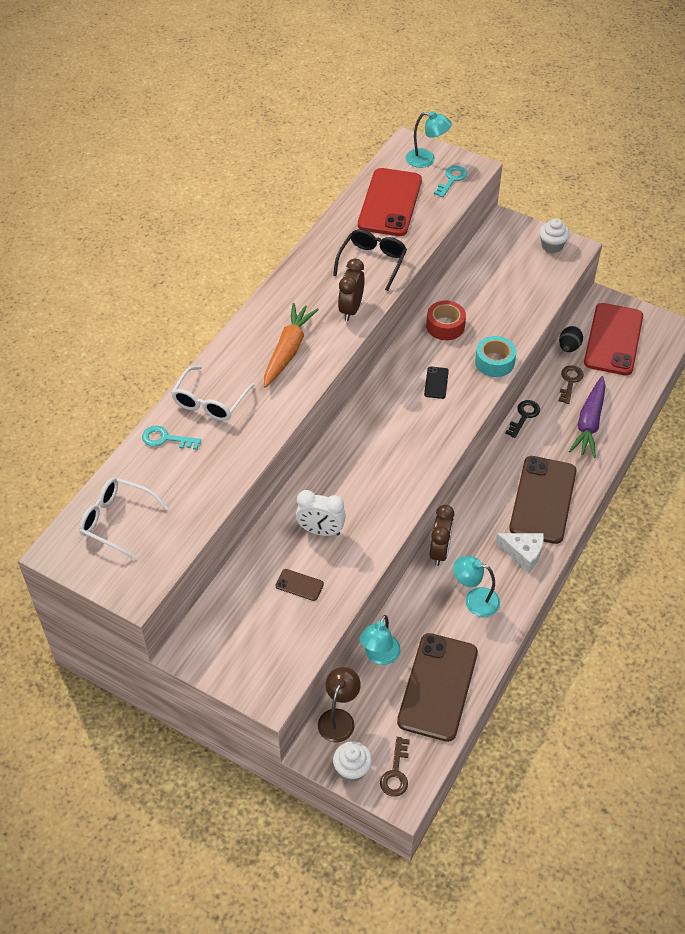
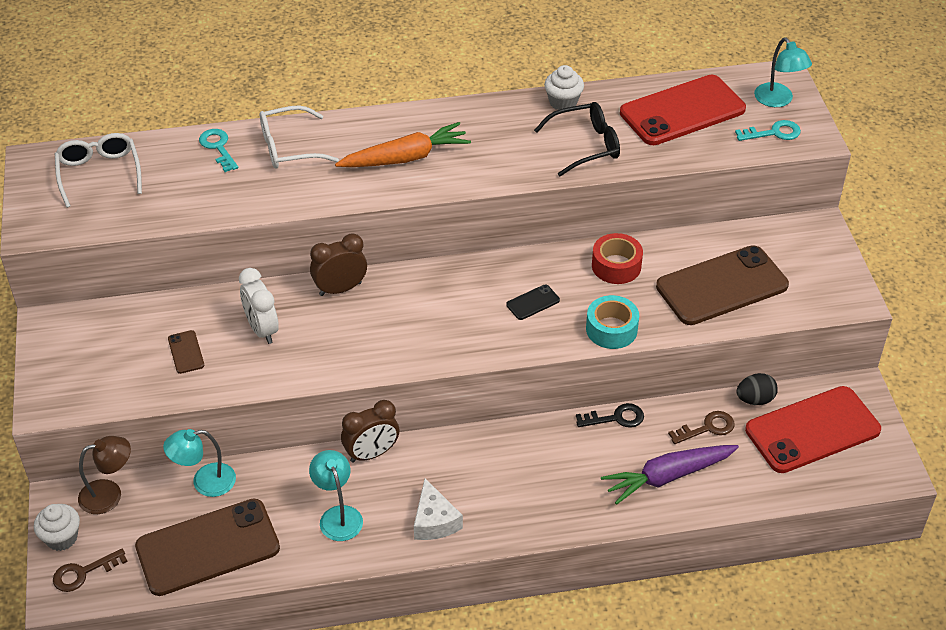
camera: 50 degrees right, 5 degrees down
(351, 309) = (506, 167): brown clock -> brown clock (340, 289)
(543, 500) = (521, 497): brown phone -> brown phone (721, 286)
(552, 246) = (833, 280): white cupcake -> white cupcake (563, 102)

